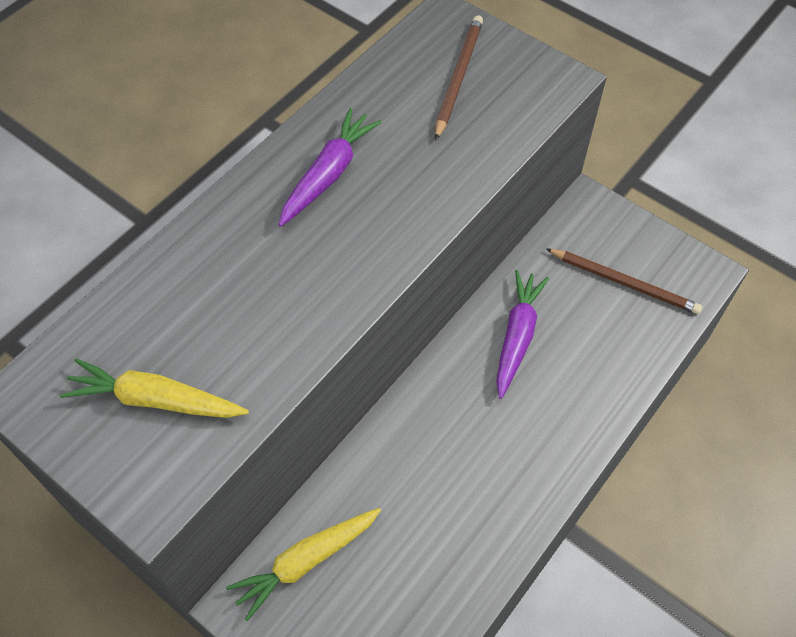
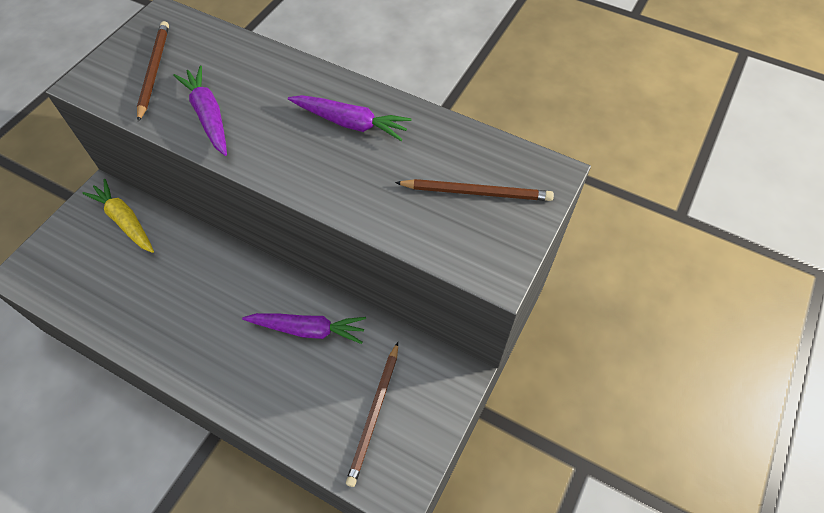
camera: 80 degrees right, 0 degrees up
(156, 400) = (154, 71): yellow carrot -> brown pencil
(272, 328) = (208, 116): none -> purple carrot

